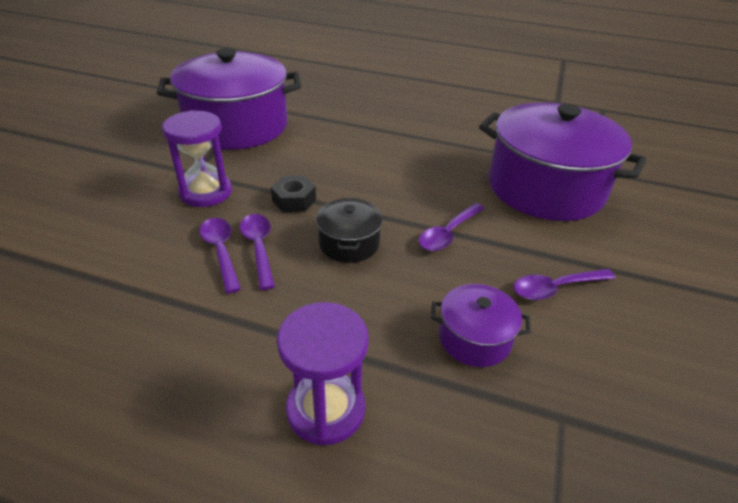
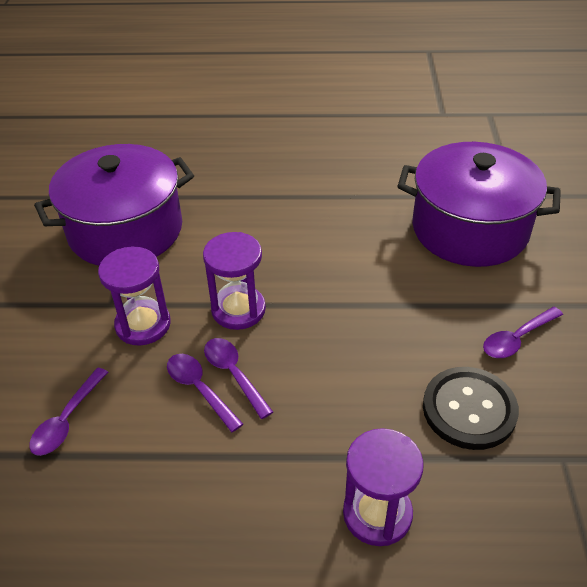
camera: 15 degrees left, 5 degrees up
(294, 200) = (238, 310): black nut -> purple hourglass
(349, 243) = (316, 344): black pot -> none
(448, 233) = (402, 307): purple spoon -> purple spoon (67, 420)
(474, 338) = (469, 409): purple pot -> black button

